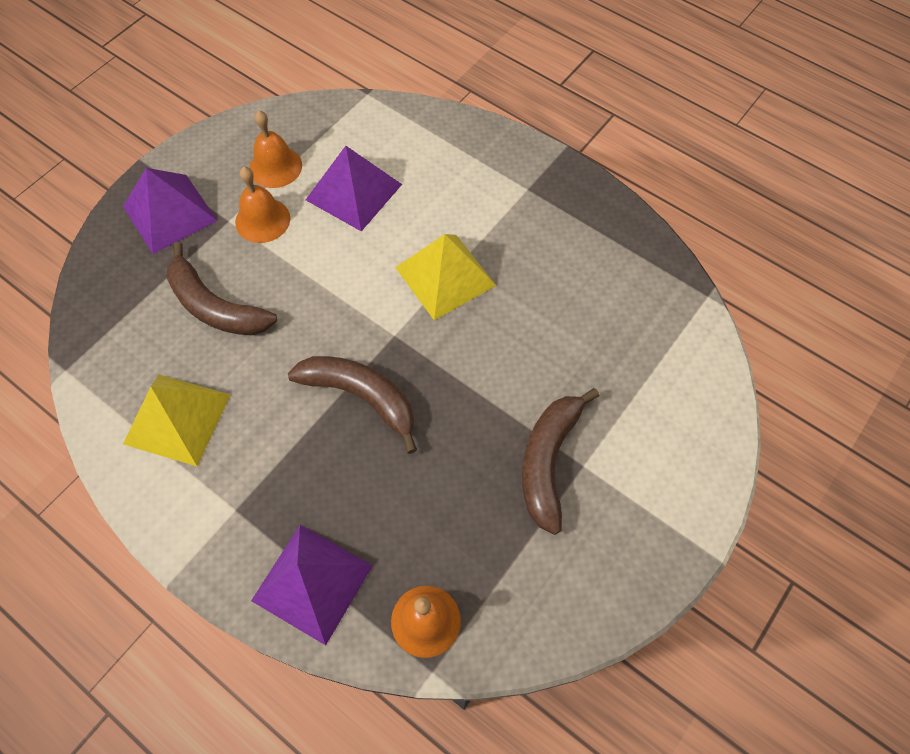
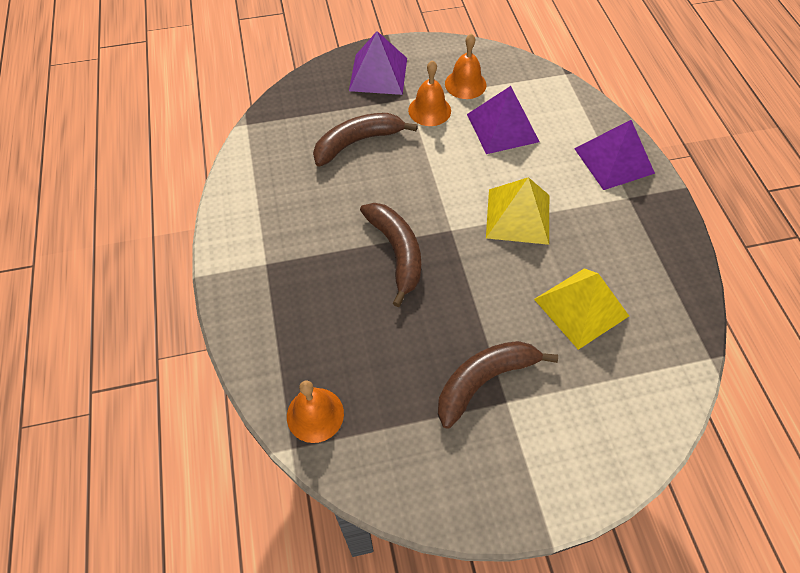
camera: 40 degrees right, 5 degrees down
(177, 419) = (280, 190): yellow pyramid -> yellow pyramid (581, 307)
(215, 306) = (357, 142): brown banana -> brown banana turned 75 degrees clockwise
(312, 582) = (270, 338): purple pyramid -> purple pyramid (614, 160)

